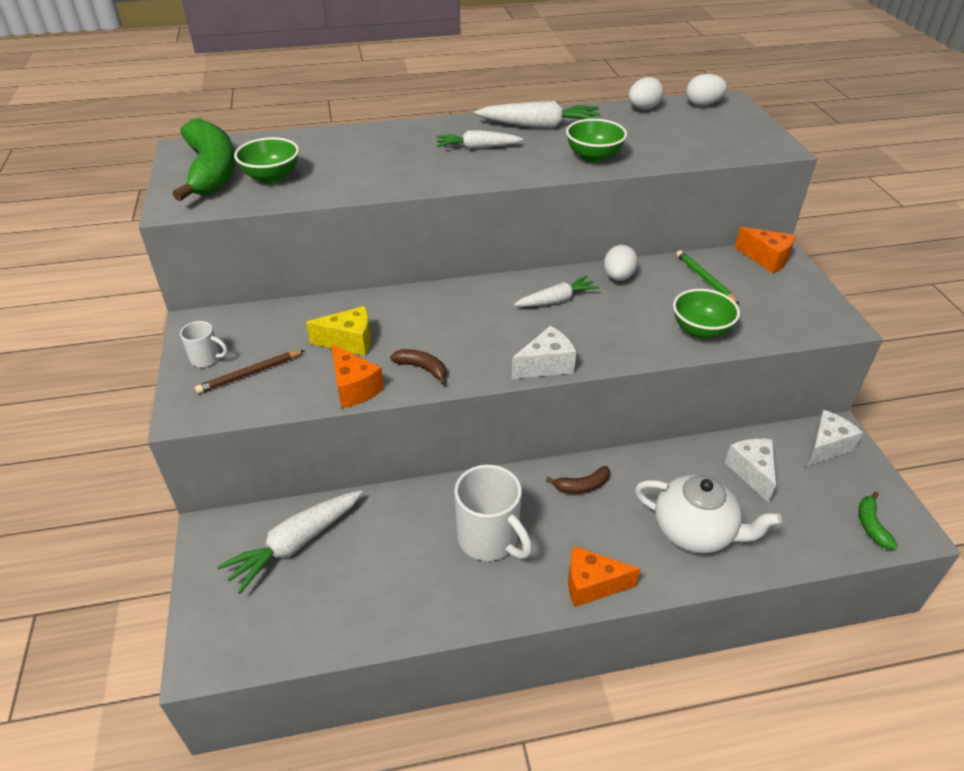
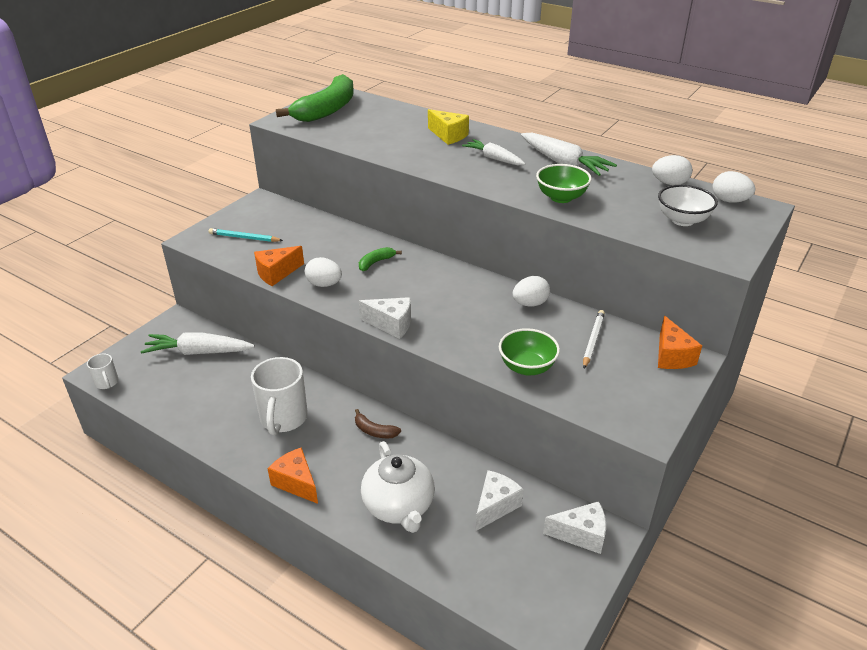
camera: 45 degrees right, 5 degrees down
(207, 359) = (238, 220): white mug -> white mug (107, 383)
(249, 374) = (244, 237): brown pencil -> turquoise pencil
(272, 177) = (349, 126): green bowl -> none
(349, 342) = (312, 249): yellow cheese -> yellow cheese (448, 136)
(354, 388) = (276, 273): orange cheese -> orange cheese turned 45 degrees clockwise
(422, 368) = (324, 284): brown banana -> white egg
(556, 300) = (463, 294): white carrot -> none
(703, 134) = (682, 220): none -> white bowl
(705, 279) = (593, 340): green pencil -> white pencil
(871, 525) = (526, 604): green banana -> green banana (376, 262)

